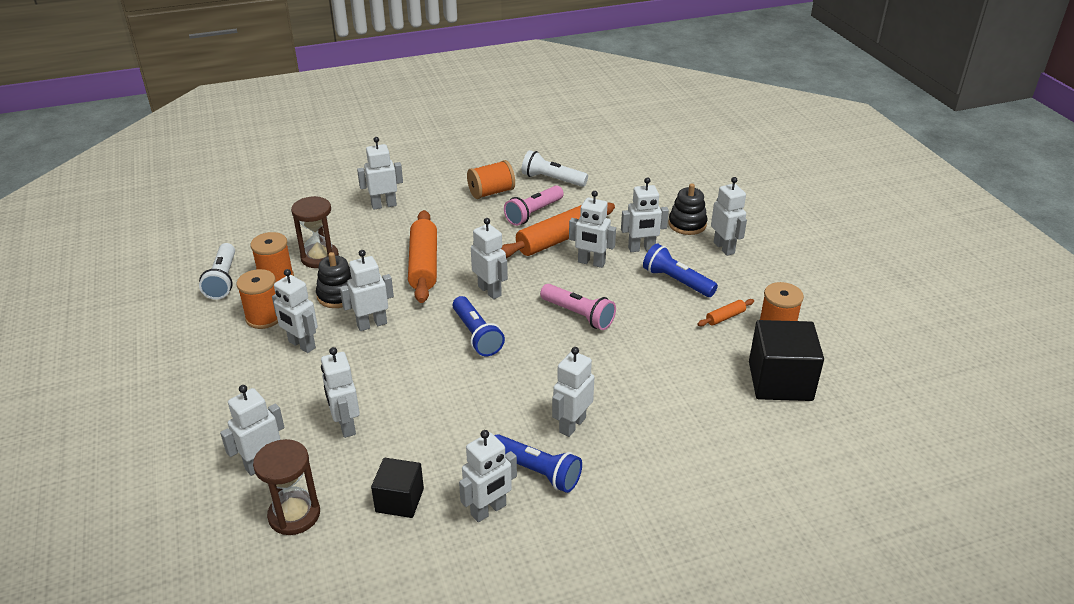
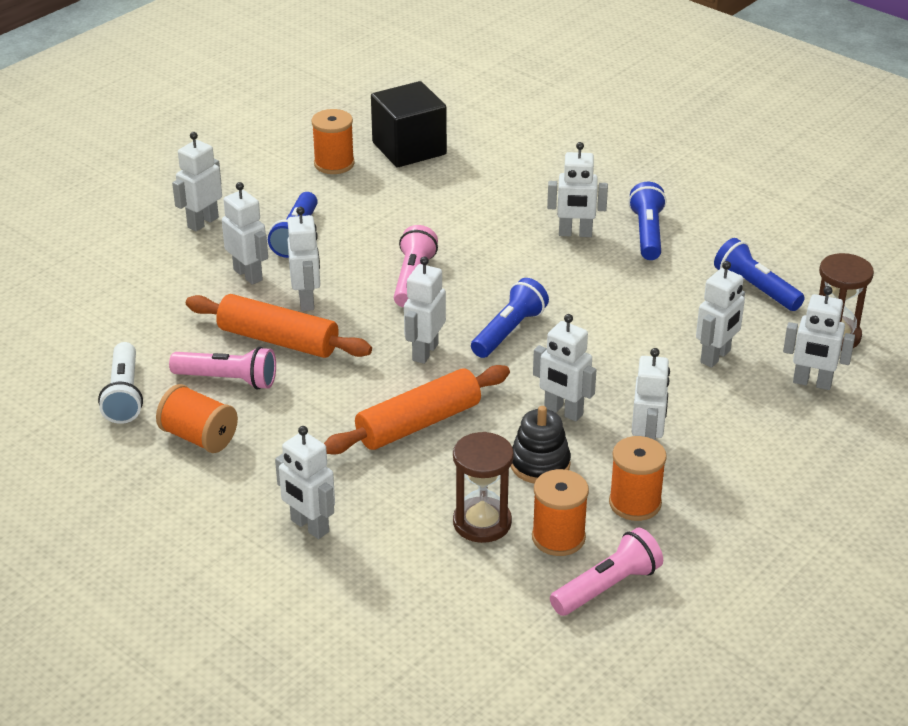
camera: 120 degrees left, 0 degrees up
(223, 280) = (607, 587): white flashlight -> pink flashlight
(399, 500) = (755, 288): black cube -> blue flashlight
(489, 510) = (712, 242): white robot -> none
(687, 224) = (168, 258): black stacking toy -> none
(725, 317) = (336, 194): orange rolling pin -> none

